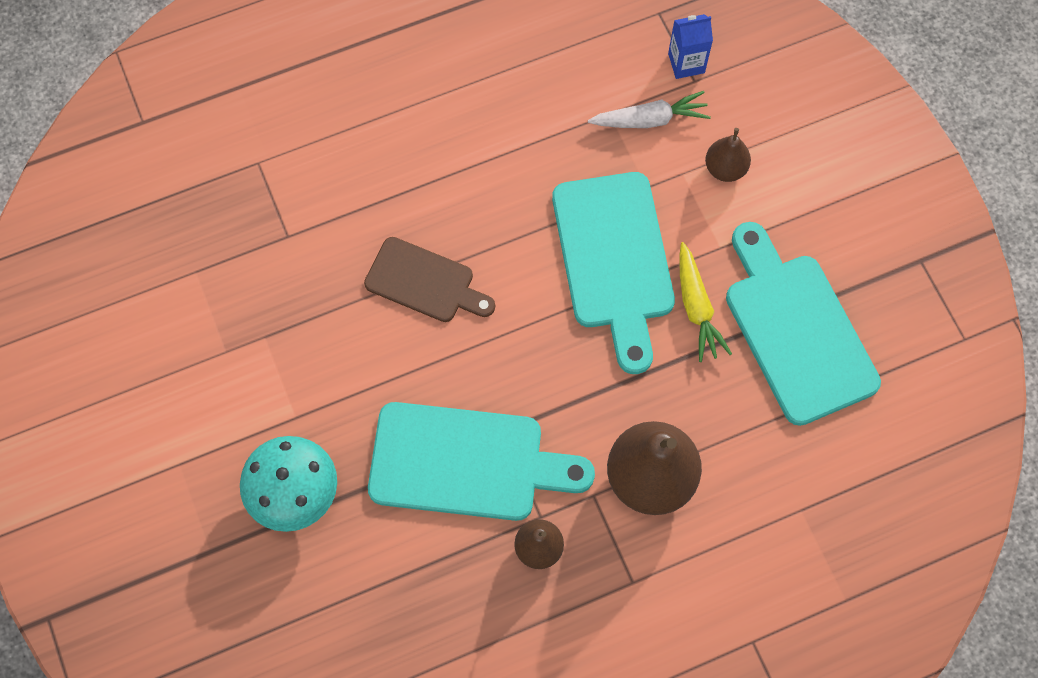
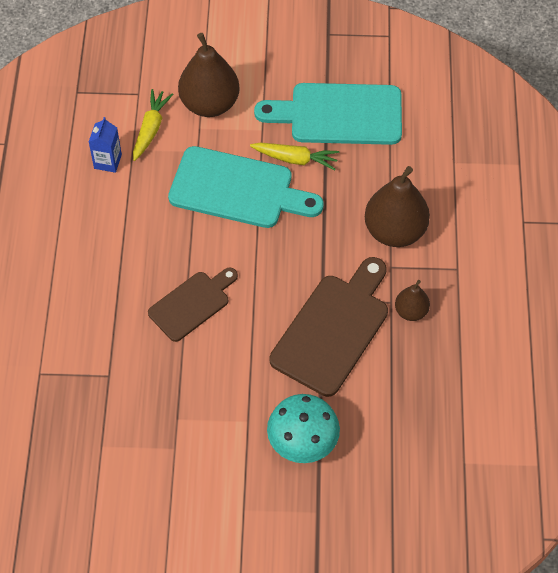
camera: 65 degrees left, 10 degrees down
(466, 462) = (333, 330): turquoise cutting board -> brown cutting board
(650, 119) = (151, 128): white carrot -> yellow carrot
(686, 63) = (123, 92): blue carton -> blue carton (107, 161)
(725, 168) = (210, 104): brown pear -> brown pear, size x1.91

